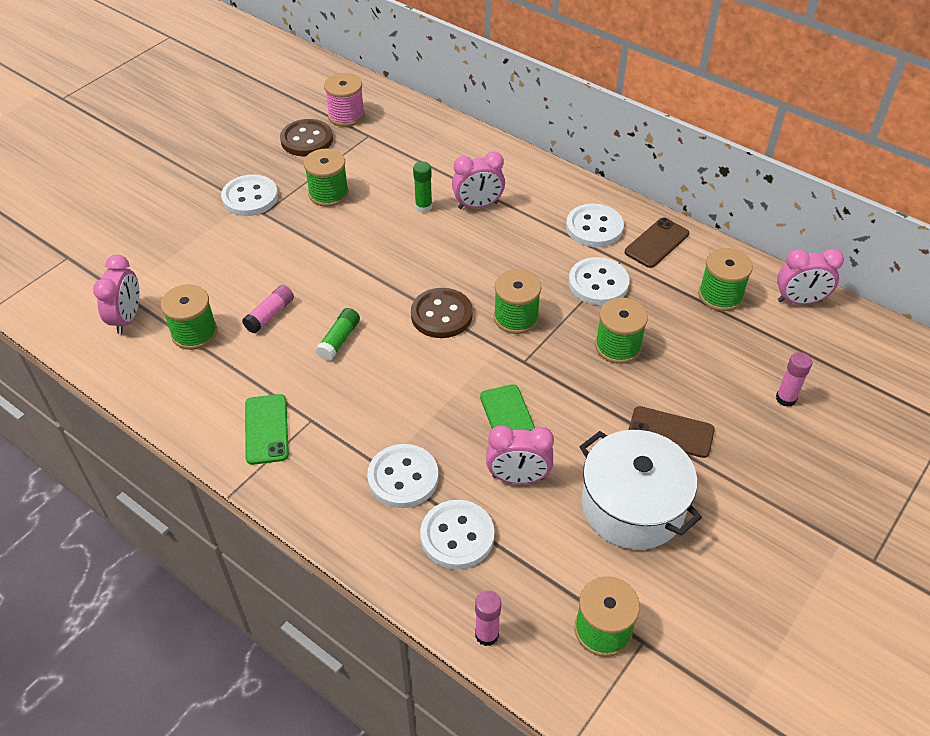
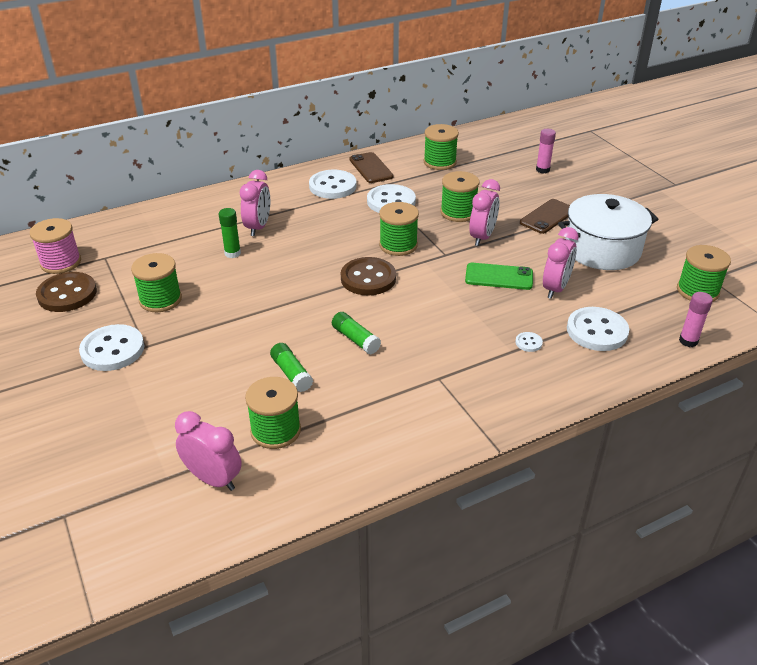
camera: 65 degrees left, 10 degrees down
(266, 429) = (433, 408): green phone -> none
(270, 315) = (291, 373): pink glue stick -> green glue stick
(403, 477) = (528, 343): white button -> white button, size x0.44
(799, 301) = (465, 139): pink clock -> pink clock (482, 237)

